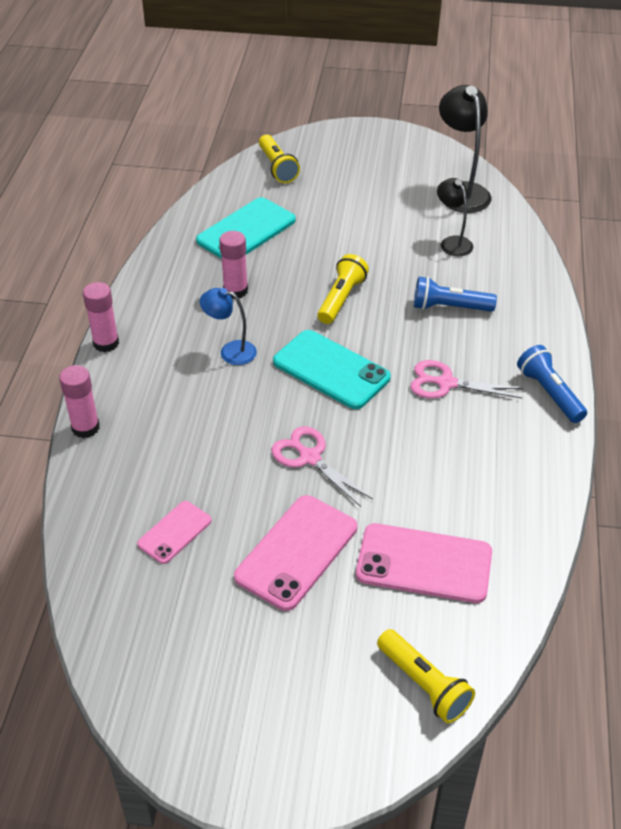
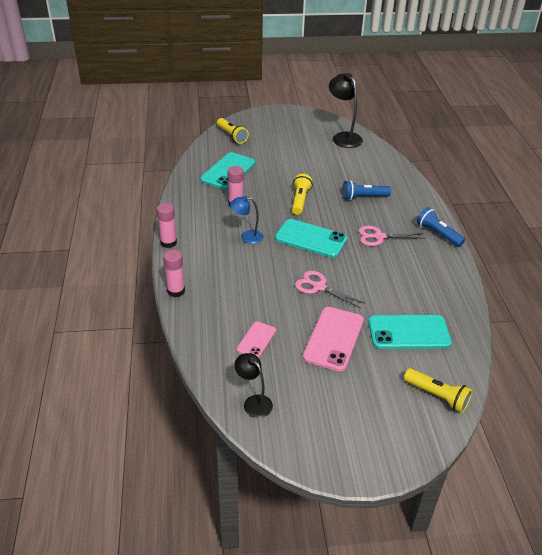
camera: 15 degrees left, 5 degrees down
(424, 563) = (409, 332): pink phone -> turquoise phone
(452, 242) = (350, 164): black lamp -> black lamp (254, 402)

